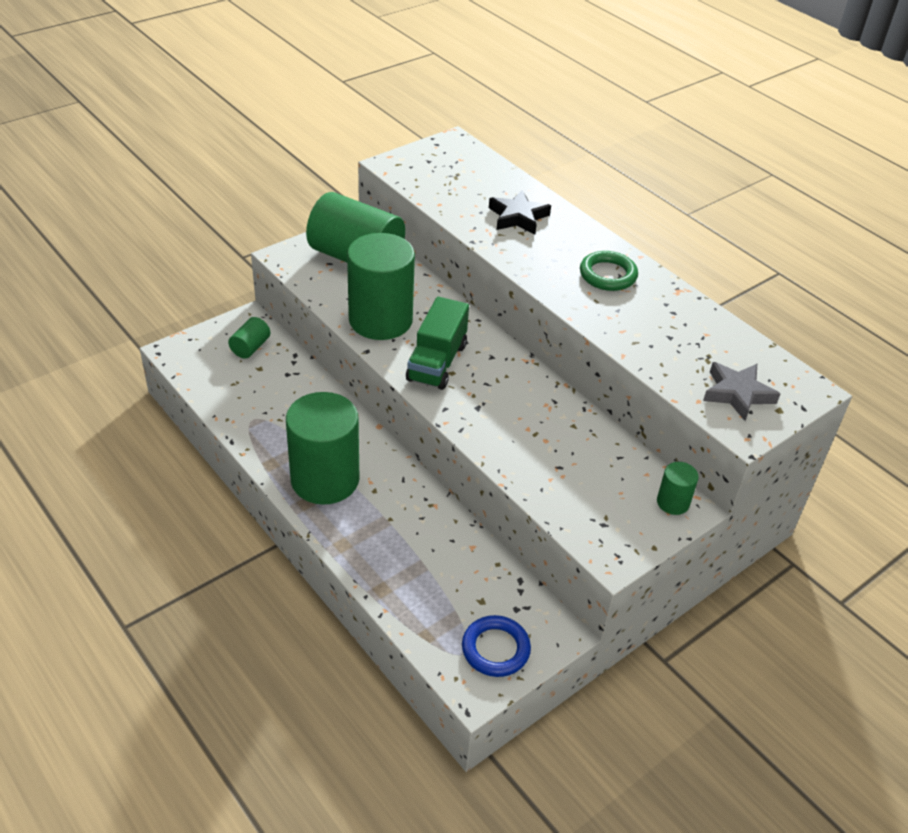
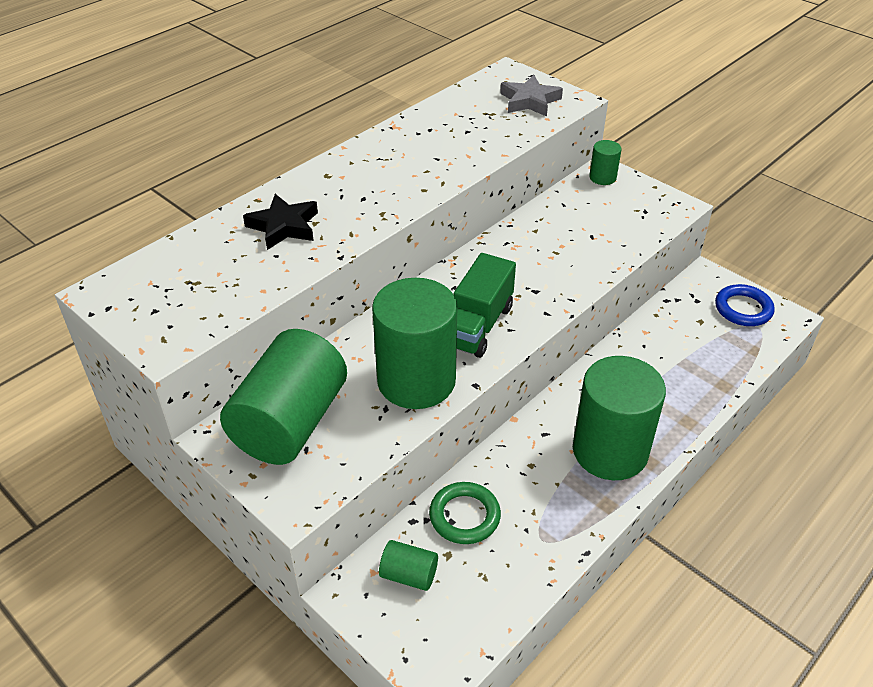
camera: 95 degrees left, 0 degrees up
(437, 362) = (477, 326): green truck -> green truck turned 105 degrees clockwise
(608, 275) = (381, 164): green ring -> green ring (464, 516)

